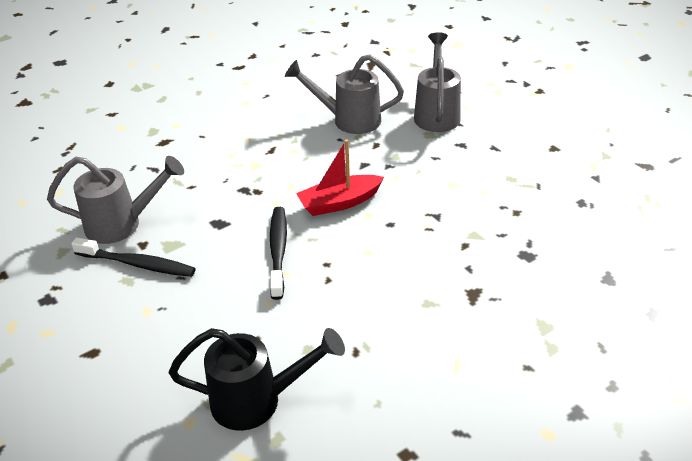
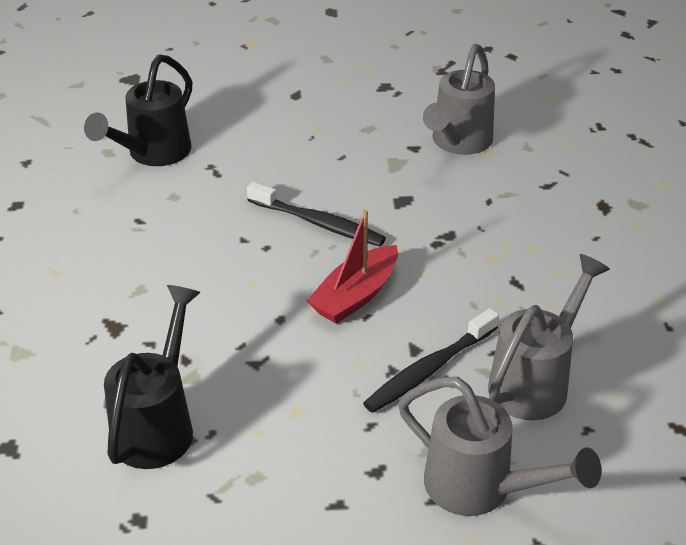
camera: 120 degrees right, 0 degrees up
(137, 264) = (386, 138): black toothbrush -> black toothbrush (430, 369)
(339, 203) = (355, 296): red boat -> red boat turned 150 degrees counterclockwise
(521, 229) = (158, 424): none -> black watering can

